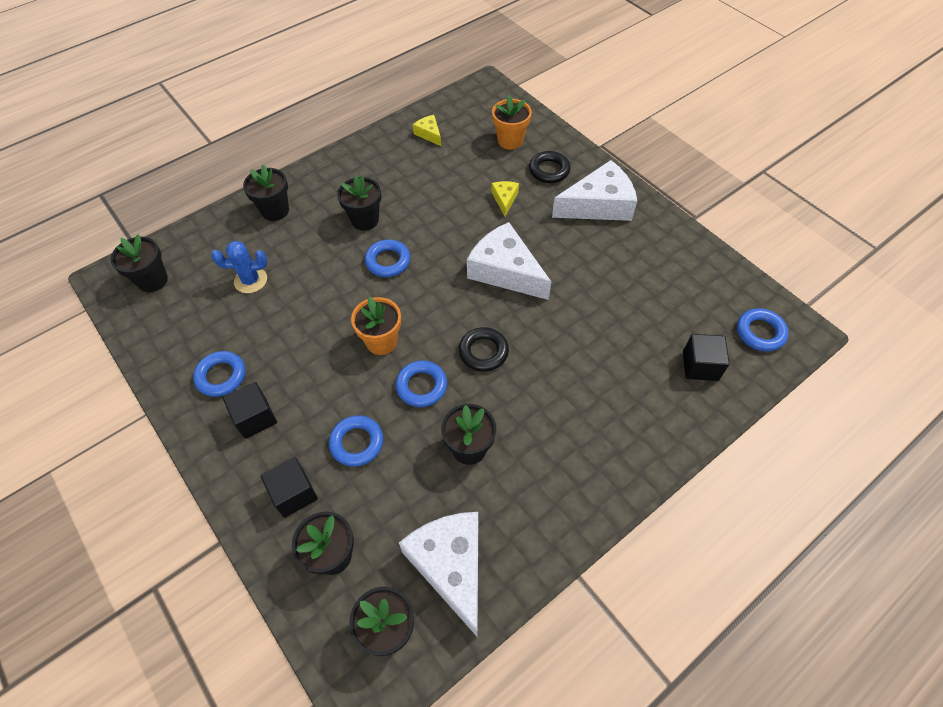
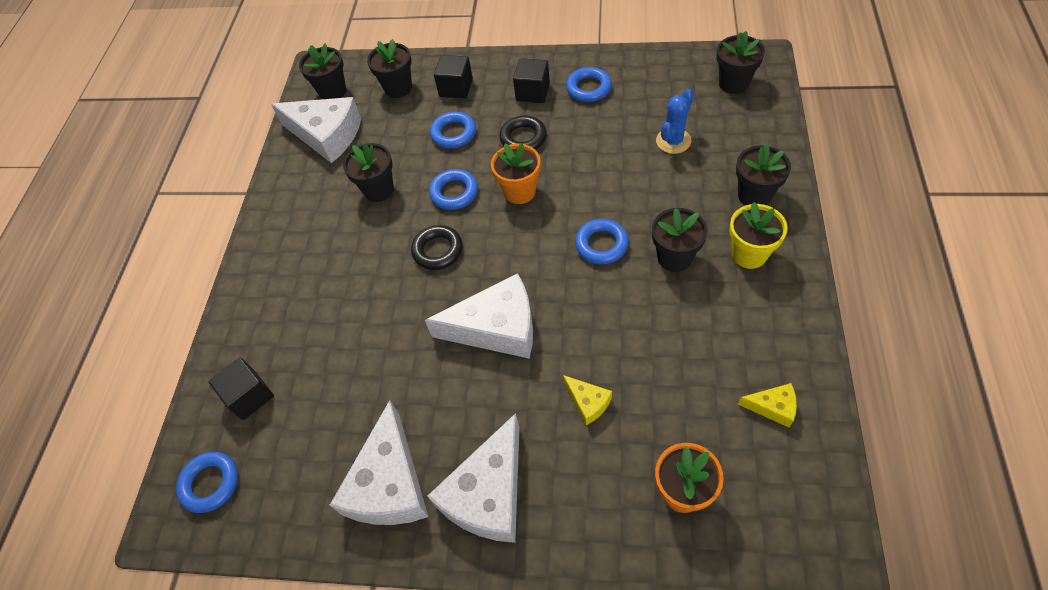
camera: 140 degrees right, 0 degrees up
(330, 189) = (749, 254): none -> yellow flower pot
(549, 170) = (590, 490): black ring -> black ring (523, 138)
(647, 248) = (389, 484): none -> white cheese

